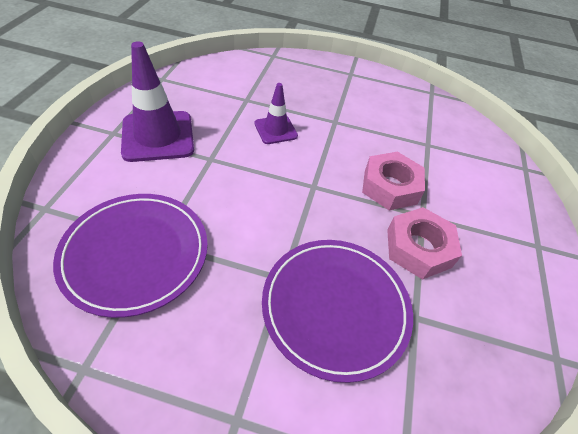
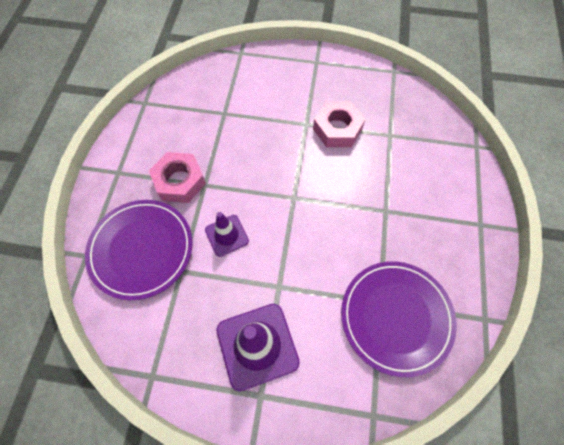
camera: 90 degrees left, 15 degrees up
(335, 307) = (397, 178): purple plate -> purple plate (141, 249)
(390, 187) = (282, 143): pink nut -> pink nut (179, 181)

